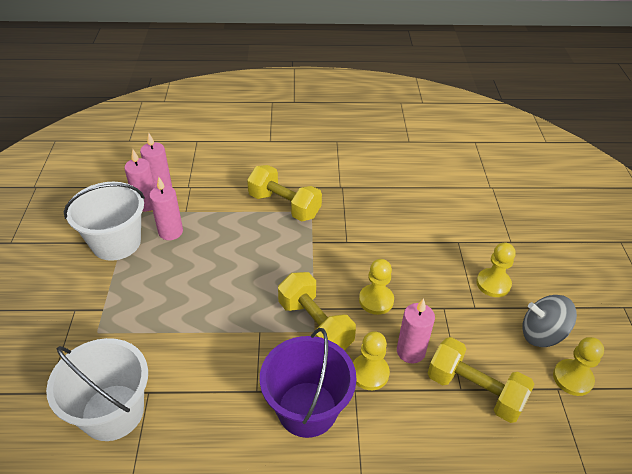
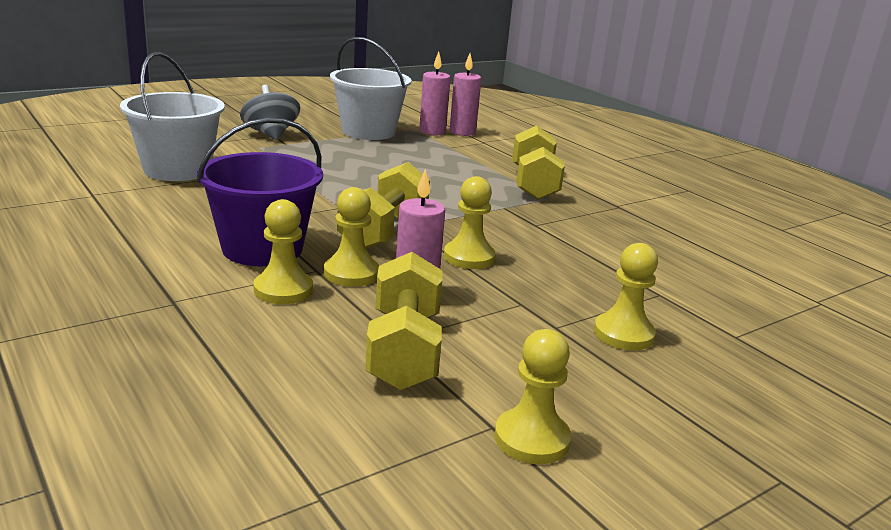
camera: 55 degrees right, 20 degrees down
(170, 232) = (413, 147): pink candle -> none
(376, 421) = (283, 290): none -> yellow pawn
(542, 334) = (586, 393): grey spinning top -> grey spinning top (270, 135)

